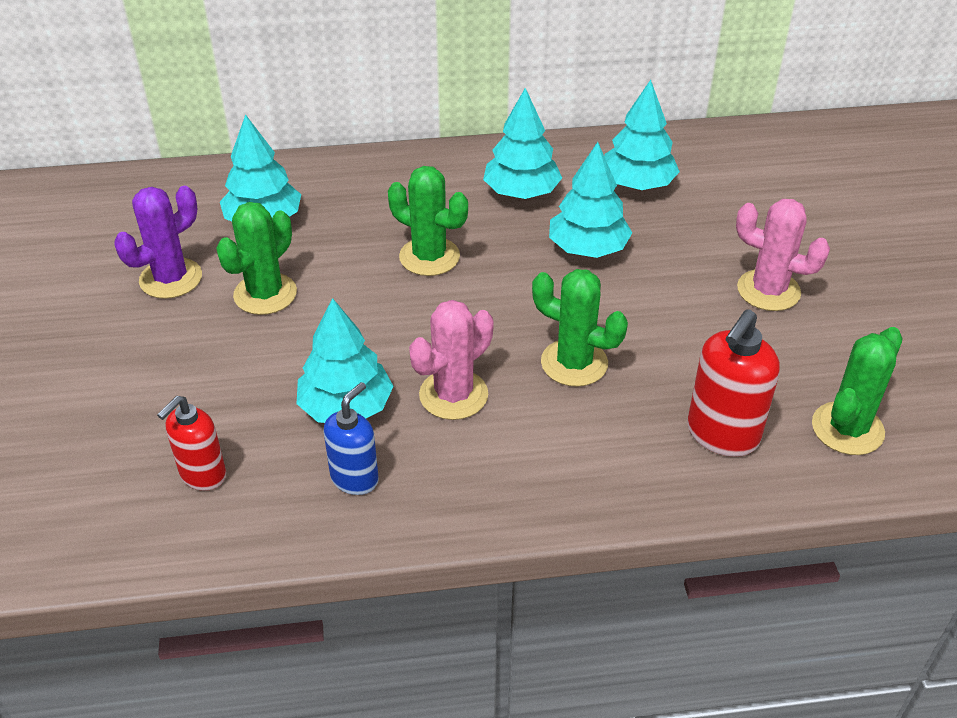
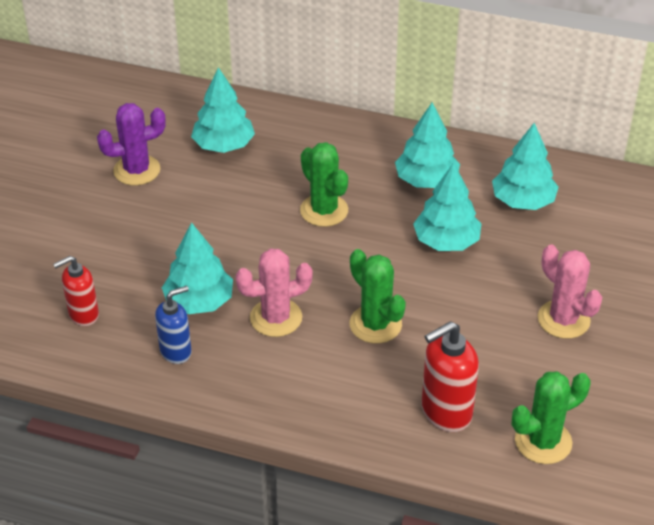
camera: 25 degrees right, 0 degrees up
(265, 294) = (193, 202): green cactus -> none

